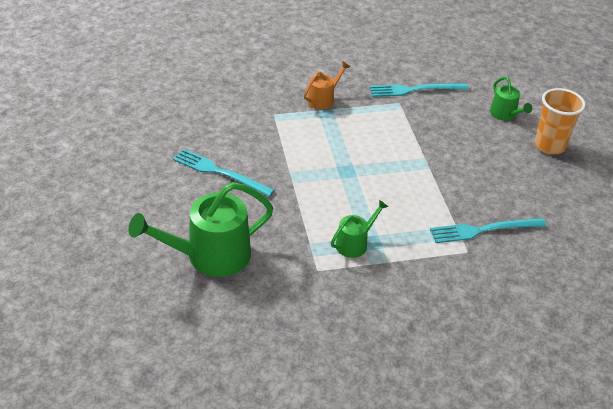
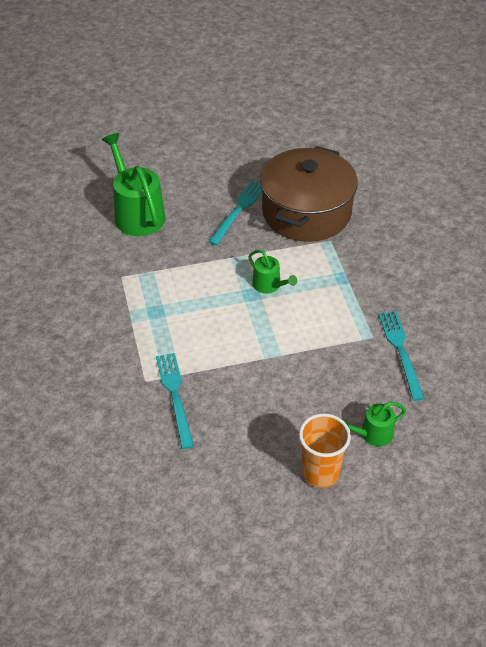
camera: 90 degrees right, 5 degrees up
(230, 125) = (306, 212): none -> brown pot
(323, 99) = (363, 275): orange watering can -> none
(354, 243) = (153, 300): green watering can -> green watering can (269, 285)

